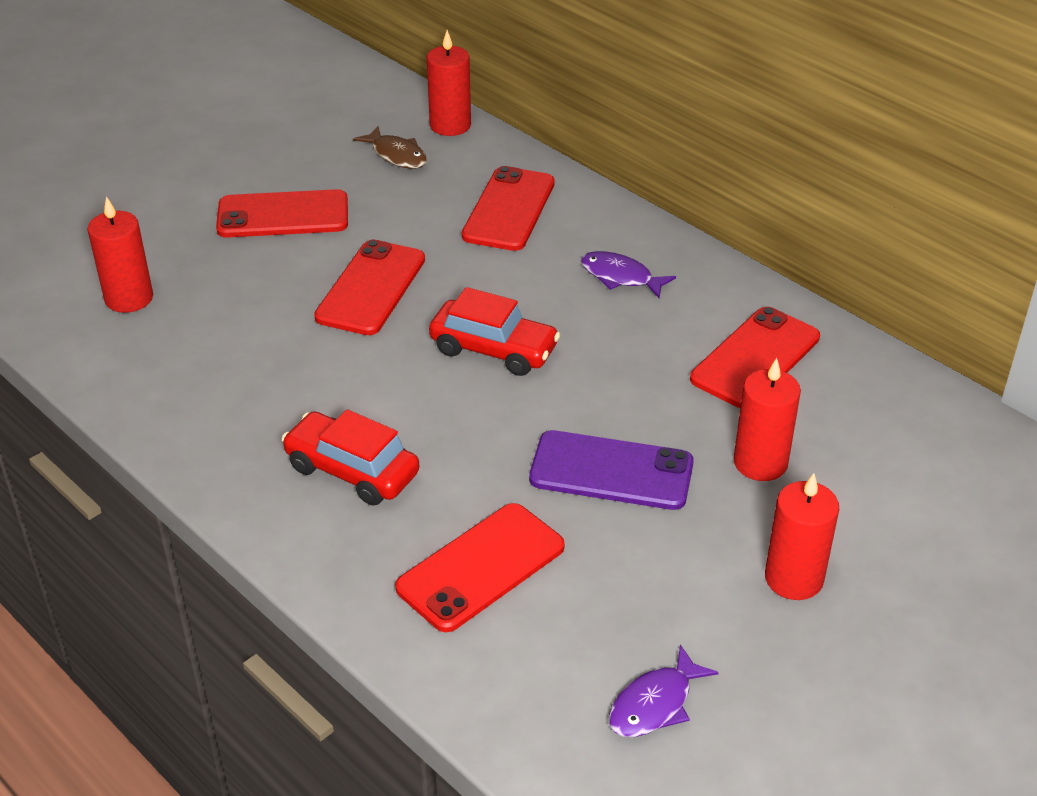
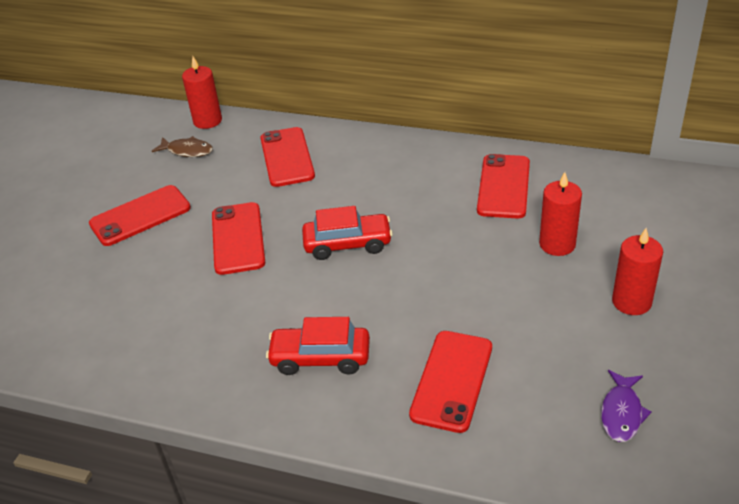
camera: 25 degrees left, 0 degrees up
(129, 298) = (72, 312): red candle -> none
(611, 471) = (479, 286): purple phone -> none
(620, 277) = (388, 171): purple fish -> none

